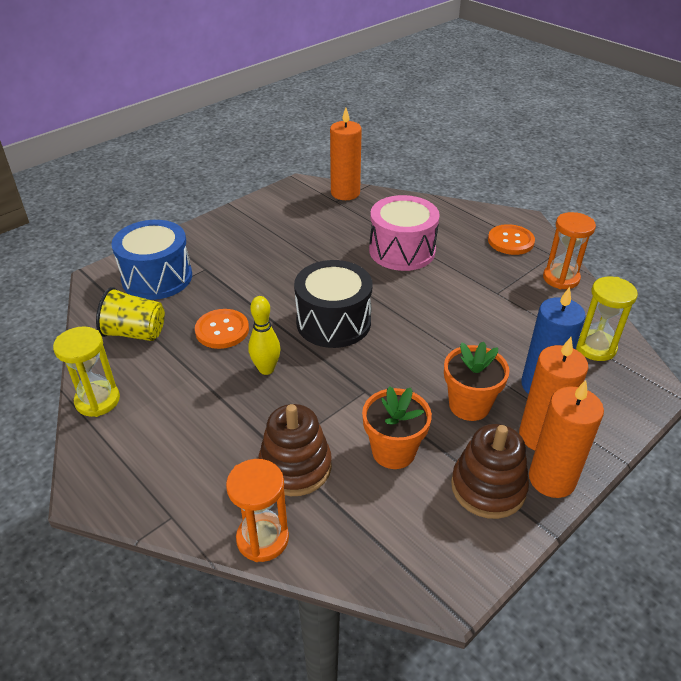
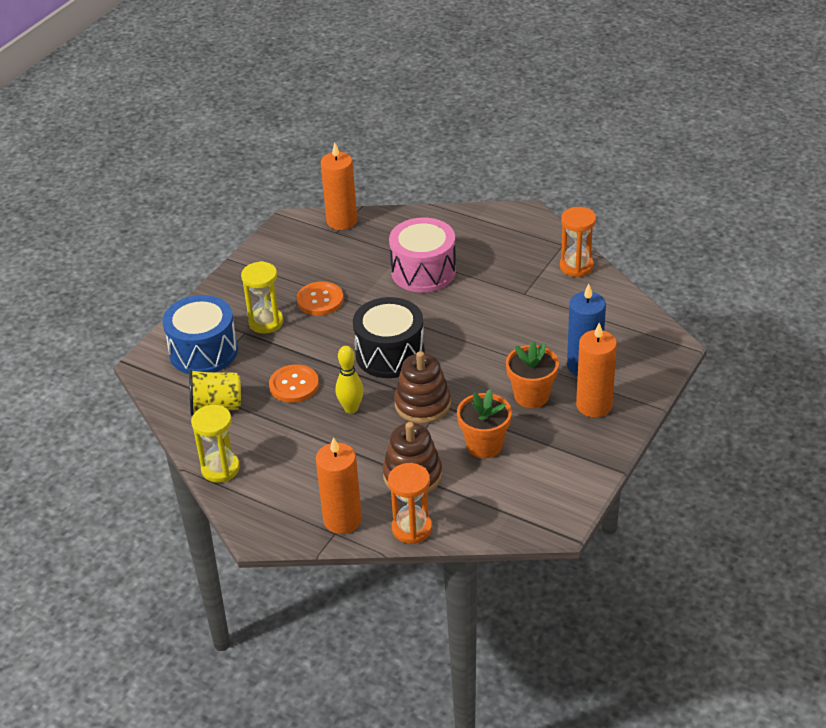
camera: 15 degrees left, 0 degrees up
(488, 487) = (565, 452): brown stacking toy -> brown stacking toy (422, 404)
(510, 241) = (521, 239): orange button -> orange button (320, 300)
(552, 479) = (610, 434): orange candle -> orange candle (342, 520)
(595, 347) = (620, 323): yellow hourglass -> yellow hourglass (266, 322)

